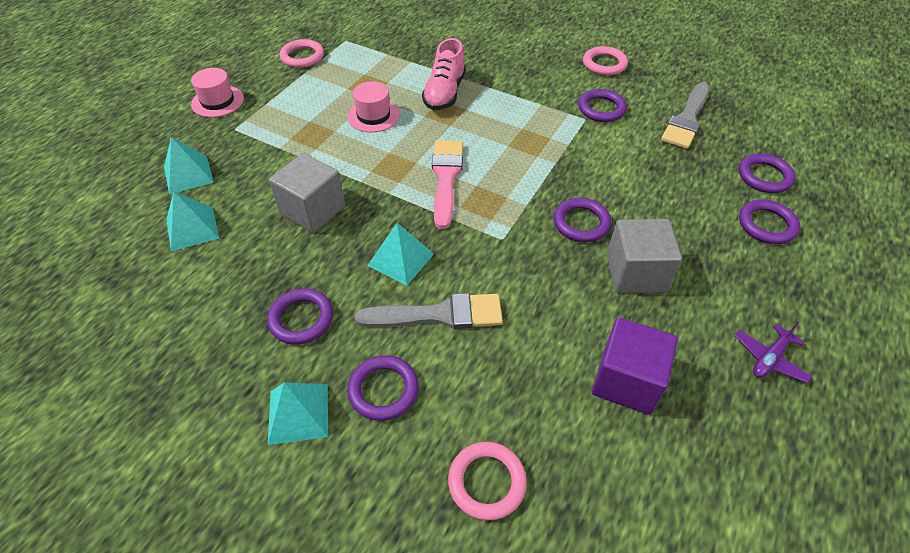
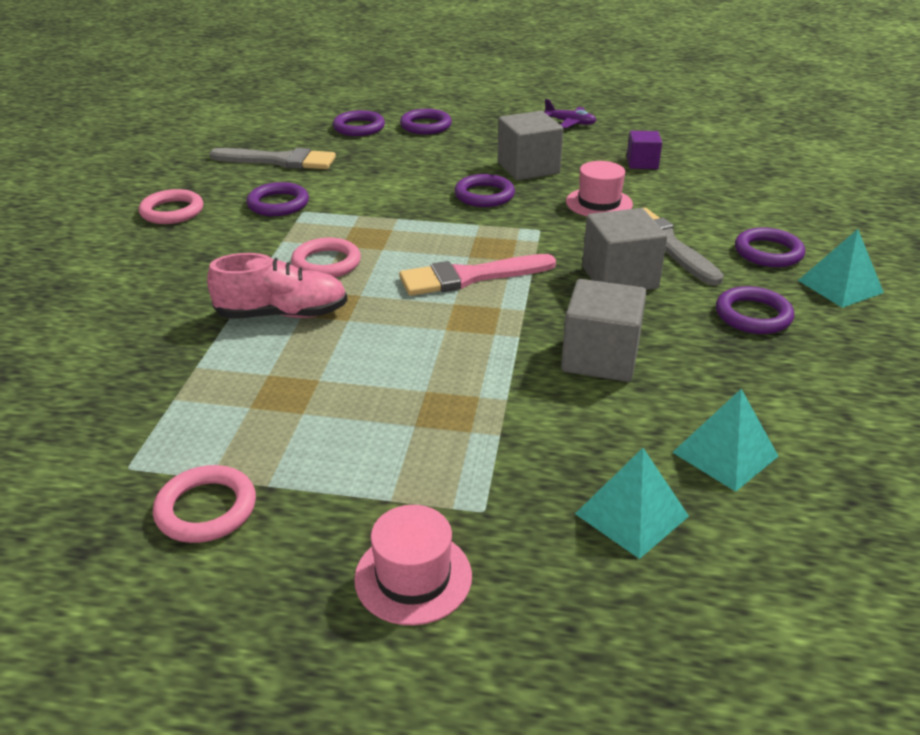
camera: 110 degrees left, 15 degrees down
(373, 116) = (369, 364): pink hat -> pink hat (599, 203)
(400, 259) = (619, 277): turquoise pyramid -> grey cube
(487, 482) = (783, 199): pink ring -> pink ring (326, 263)
(626, 380) = (642, 163): purple cube -> purple cube, size x0.60

